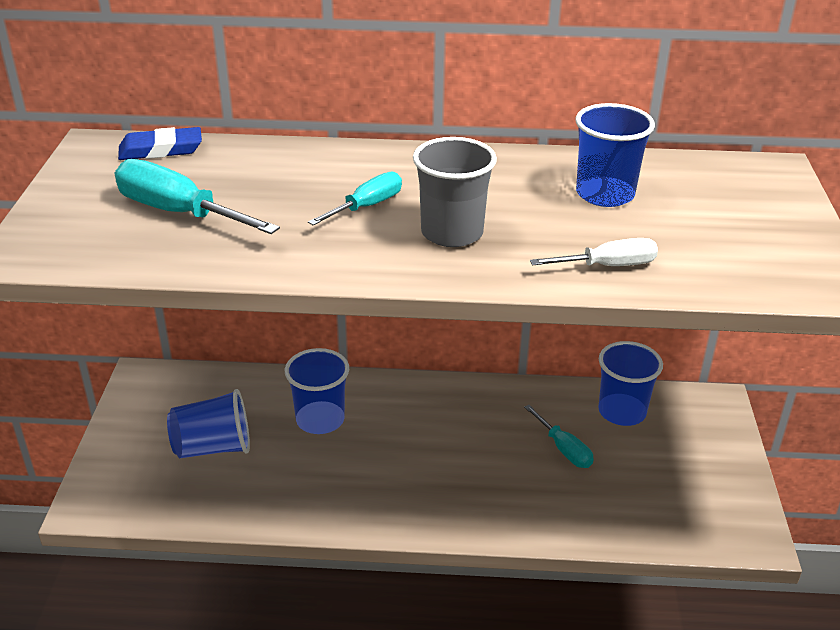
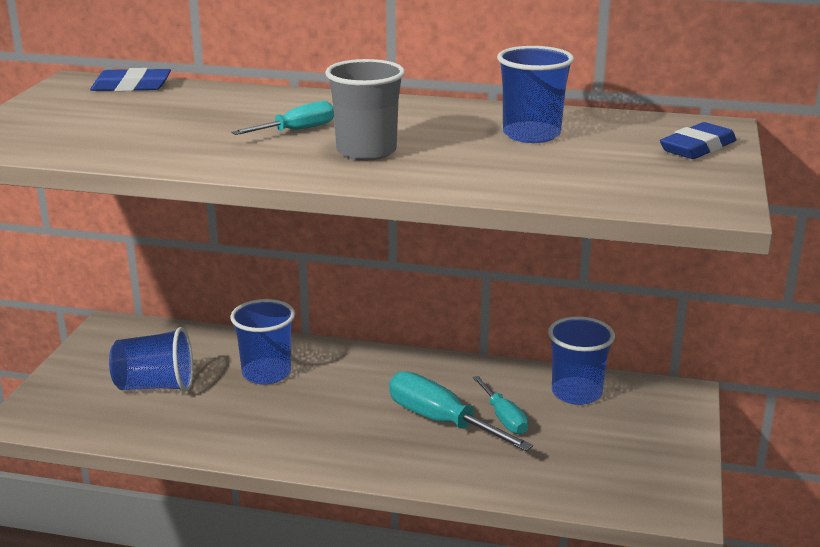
camera: 10 degrees right, 10 degrees down
(179, 213) = (124, 125): turquoise screwdriver -> turquoise screwdriver (442, 421)
(608, 266) = (503, 180): white screwdriver -> none
(771, 201) = (697, 147): none -> blue eraser

